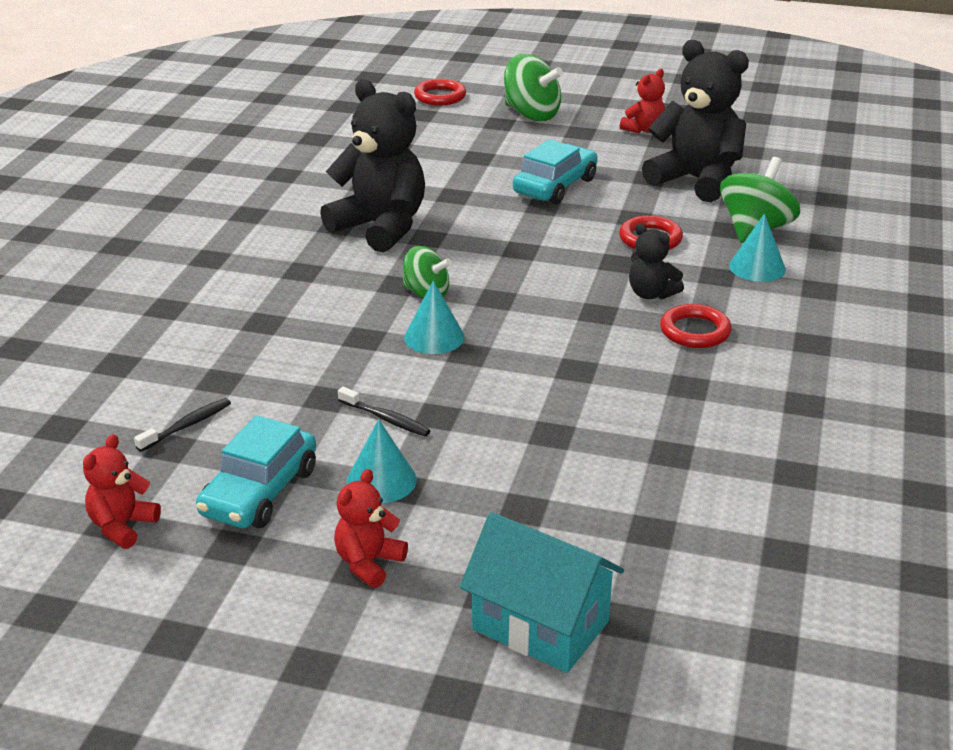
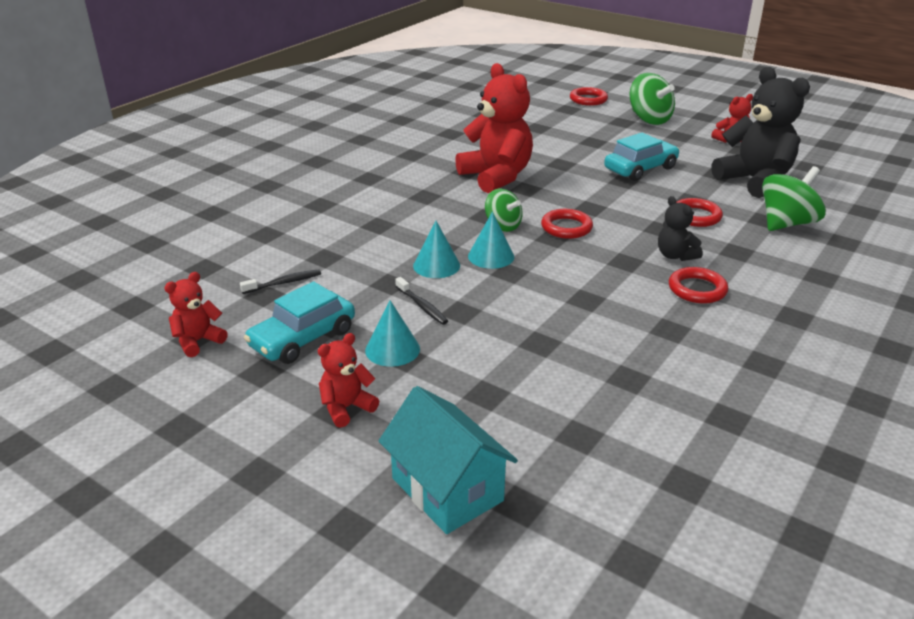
camera: 20 degrees right, 0 degrees up
(380, 227) = (496, 177): black teddy bear -> red teddy bear
(506, 281) = (566, 227): none -> red ring
(757, 267) = (774, 251): turquoise cone -> turquoise cone (436, 265)

